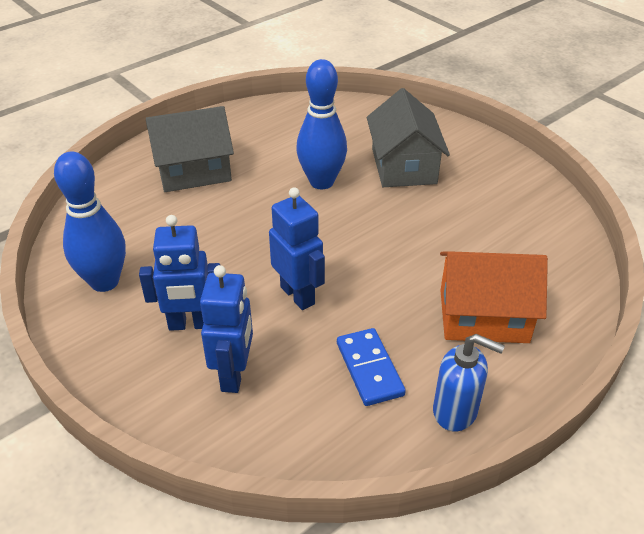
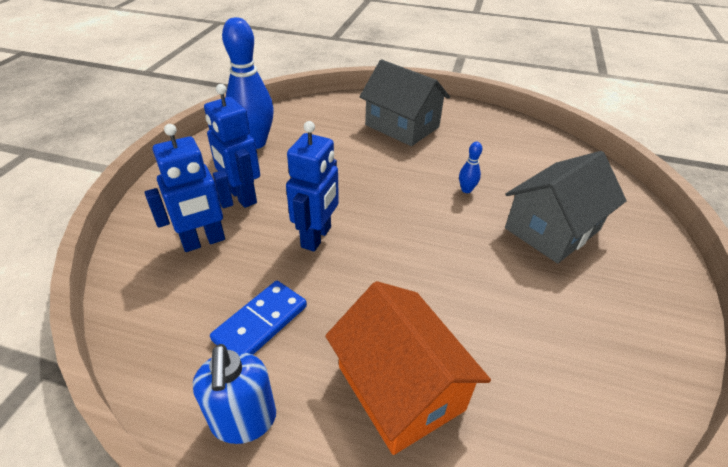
camera: 55 degrees right, 0 degrees up
(321, 182) = (466, 190): blue bowling pin -> blue bowling pin, size x0.42

